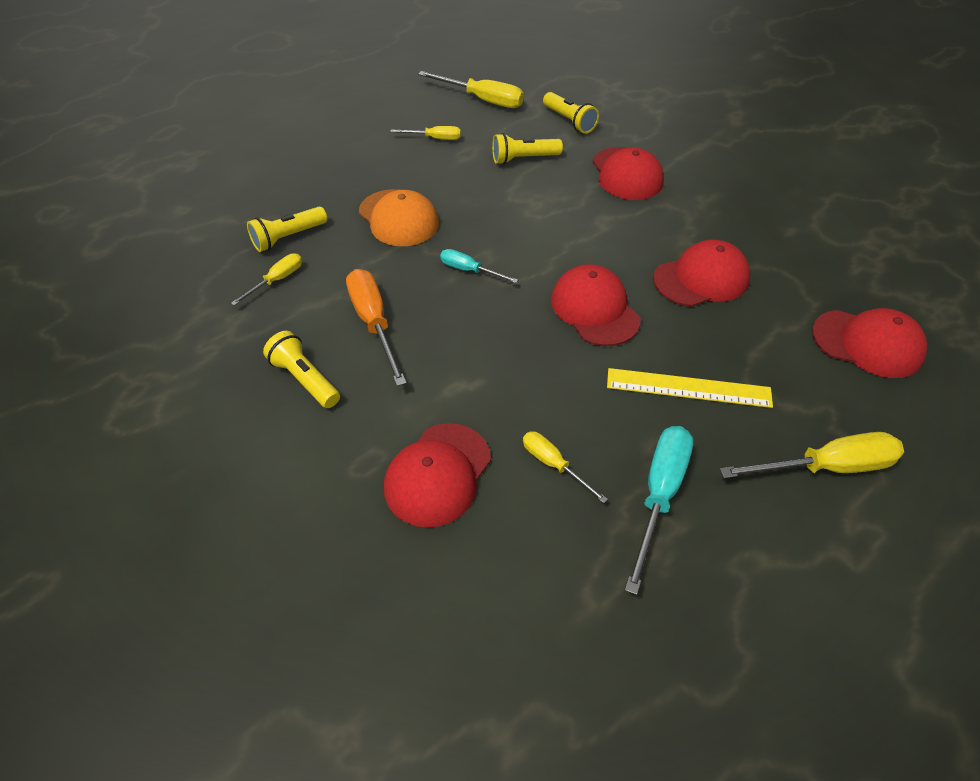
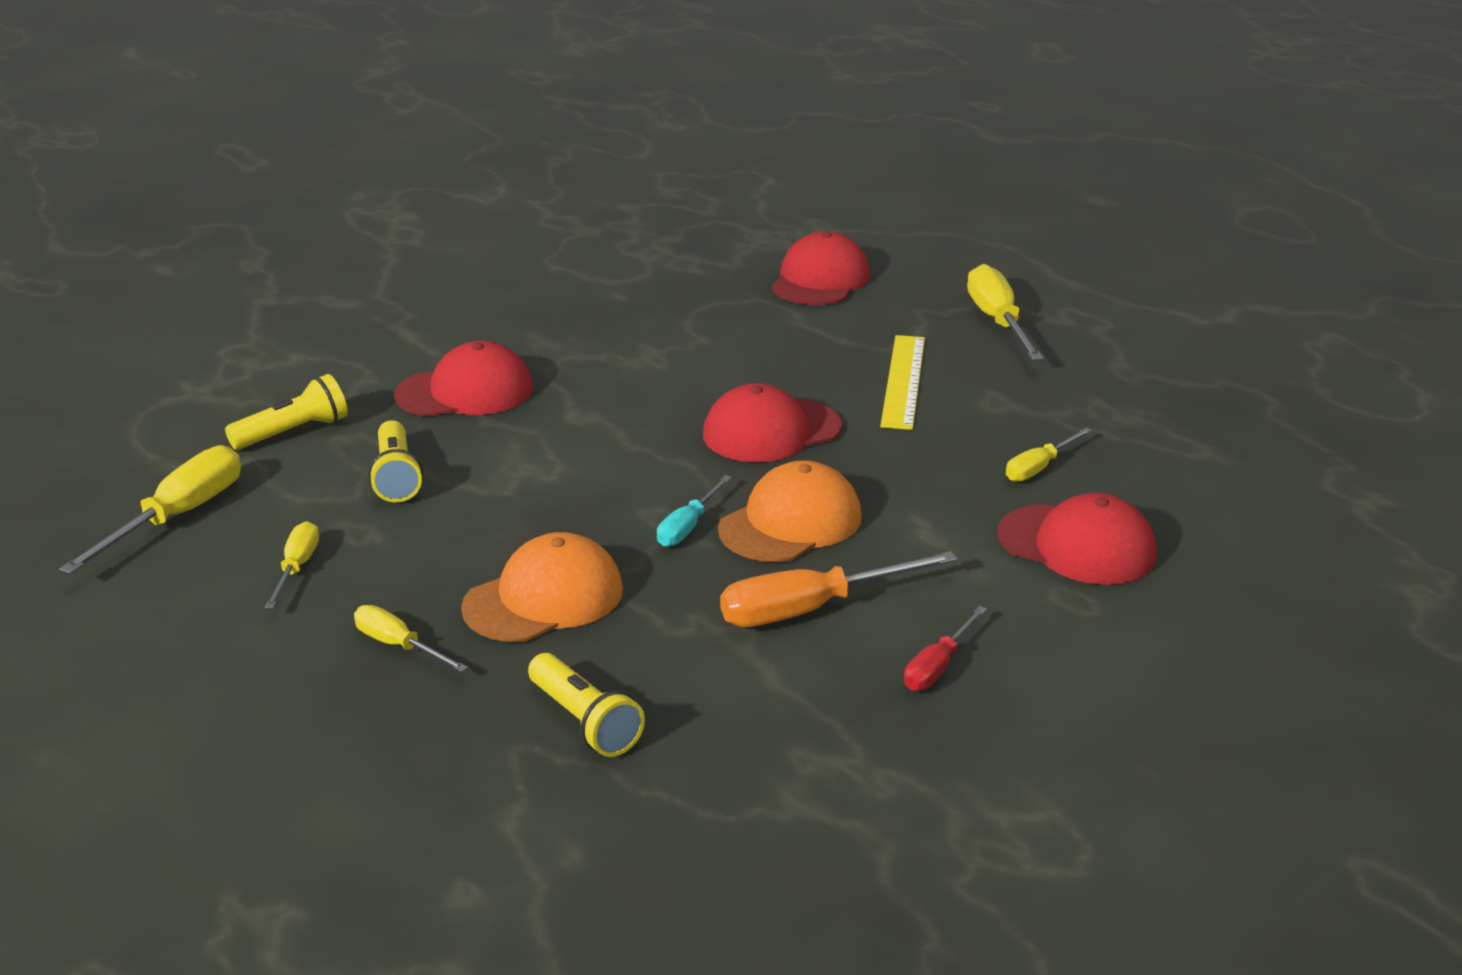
camera: 90 degrees left, 20 degrees down
(277, 280) = (708, 721): yellow screwdriver -> yellow screwdriver (399, 645)
(305, 379) = (937, 666): yellow flashlight -> red screwdriver
(473, 316) = (790, 523): none -> orange cap
(659, 495) = (1061, 408): turquoise screwdriver -> none
(701, 278) = (710, 357): red cap -> none

